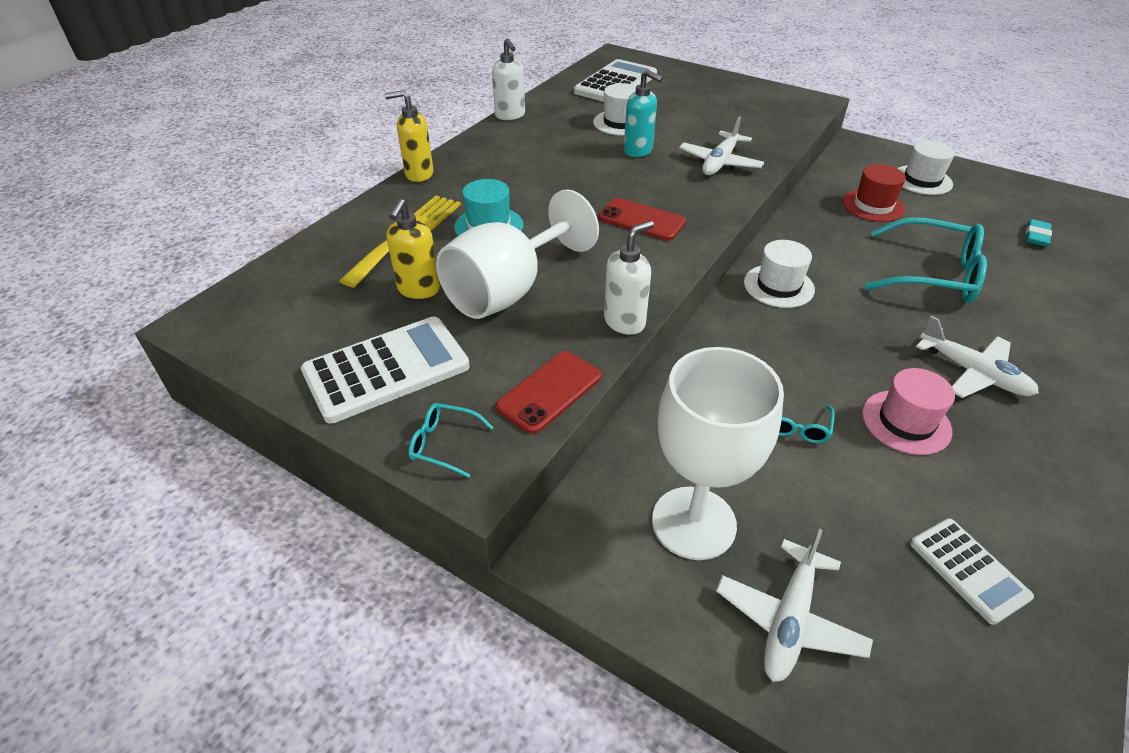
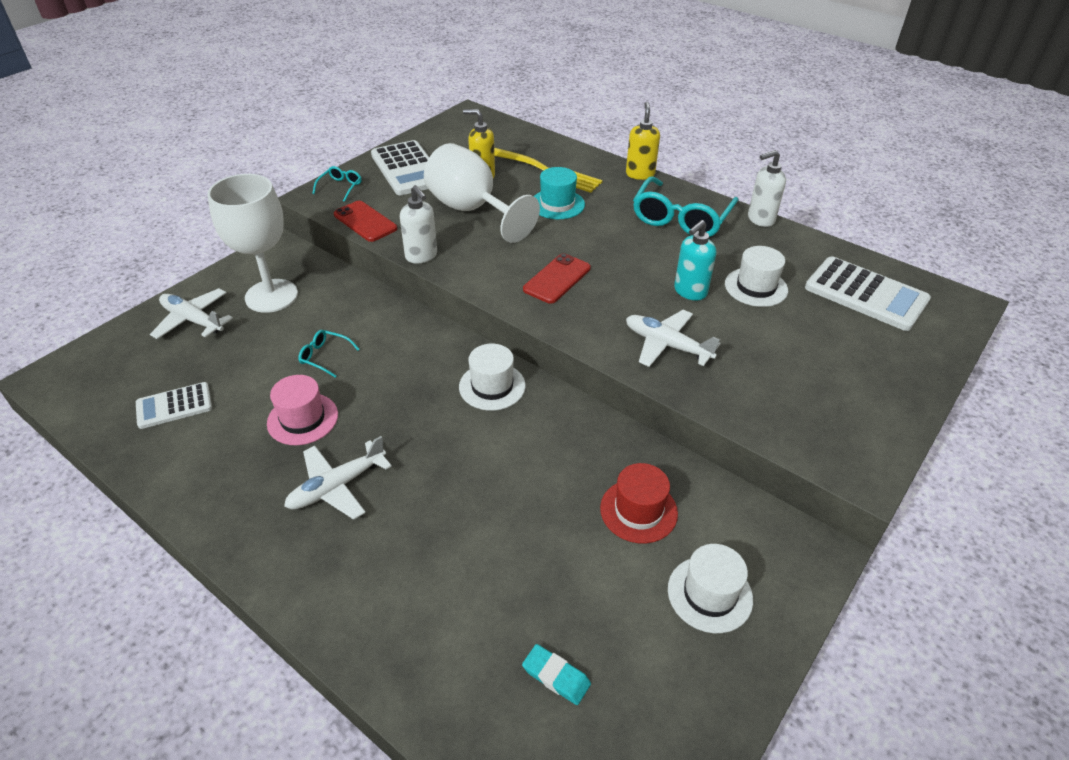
camera: 95 degrees right, 0 degrees up
(932, 274) = (489, 516): turquoise glasses -> turquoise glasses (681, 218)

